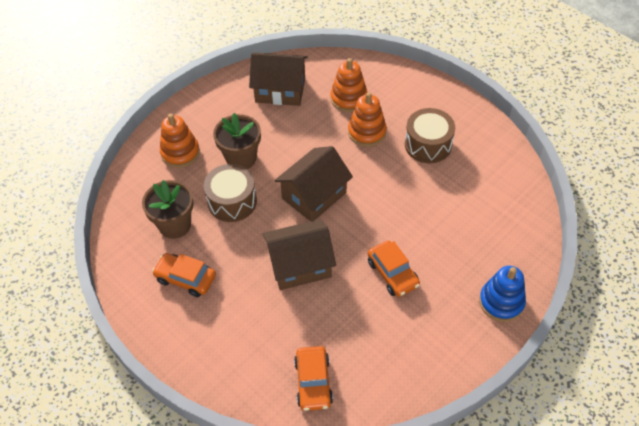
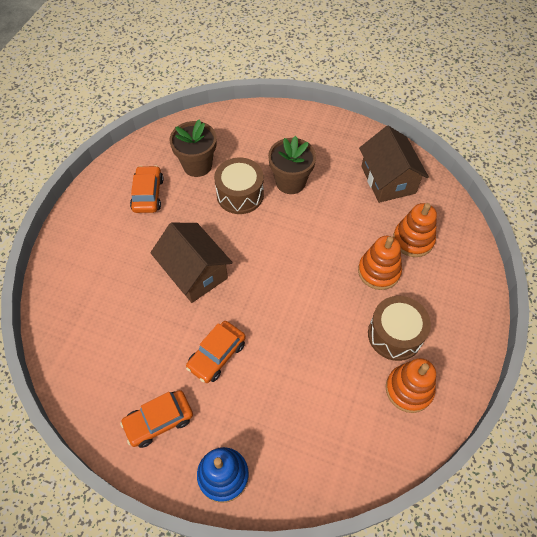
camera: 65 degrees right, 5 degrees up
(180, 153) = (273, 137): orange stacking toy -> orange stacking toy (409, 389)
(313, 382) = (78, 328): orange car -> orange car (159, 421)
(314, 195) = (277, 255): brown house -> none

